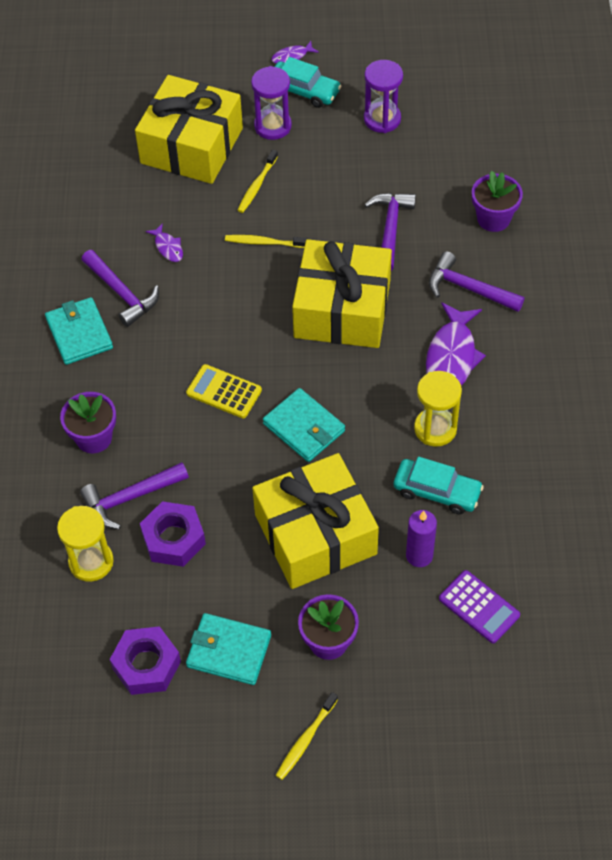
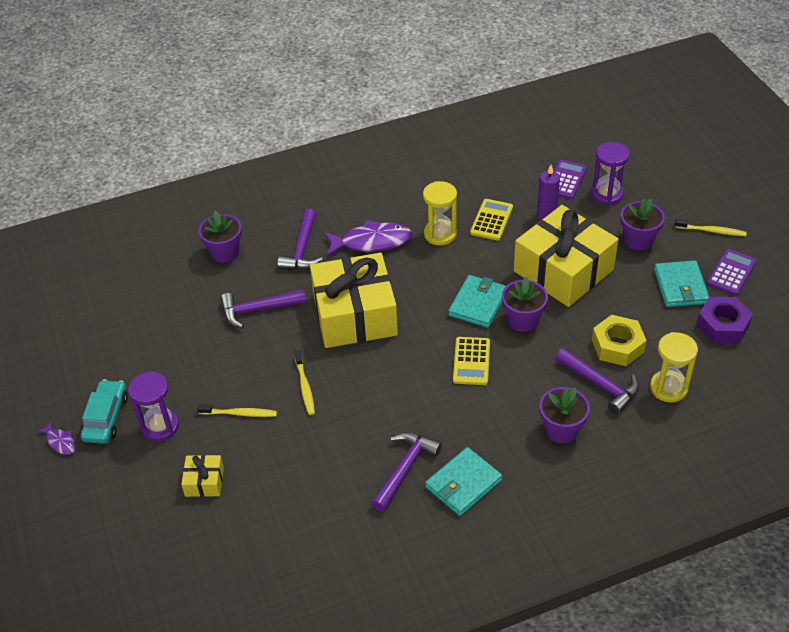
camera: 110 degrees left, 10 degrees down
(168, 247) = (337, 454): purple fish -> none
(173, 539) = (617, 346): purple nut -> yellow nut
(192, 146) = (204, 481): yellow gift -> yellow gift, size x0.42
(223, 722) = (731, 272): none -> purple calculator
(257, 461) = (523, 320): none -> purple flower pot
(382, 119) = (130, 350): purple hourglass -> purple hourglass (607, 194)
(437, 491) = (491, 220): turquoise car -> yellow calculator

